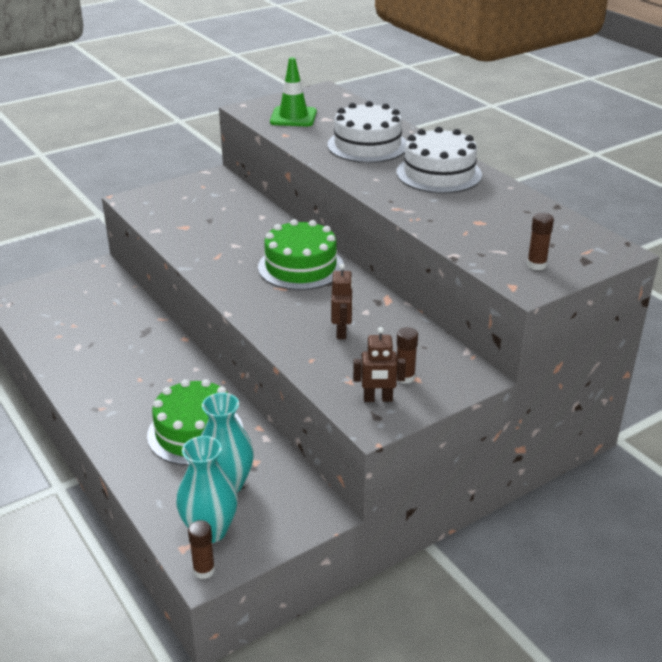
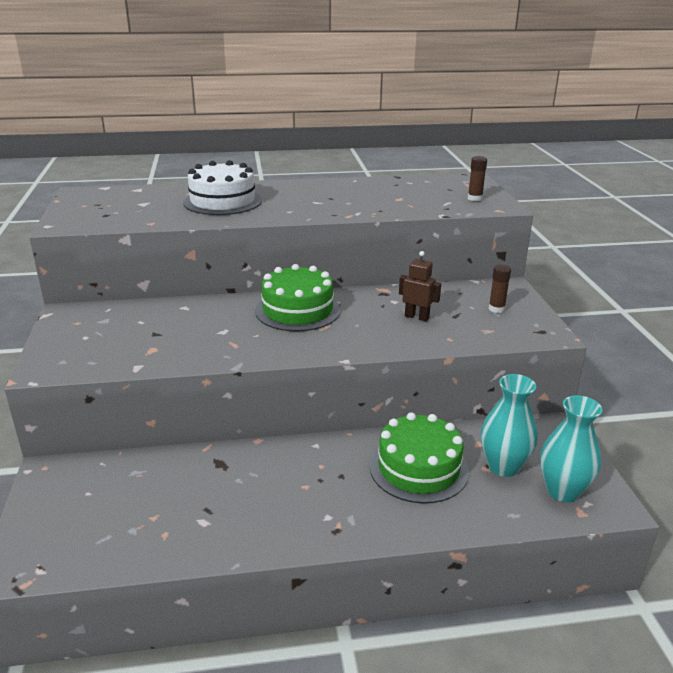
camera: 65 degrees left, 5 degrees down
(204, 570) = (613, 506): brown glue stick -> none
(293, 117) = (117, 213): green traffic cone -> none
(378, 399) = (519, 325): brown robot -> none
(439, 174) = (307, 192): white cake -> none

